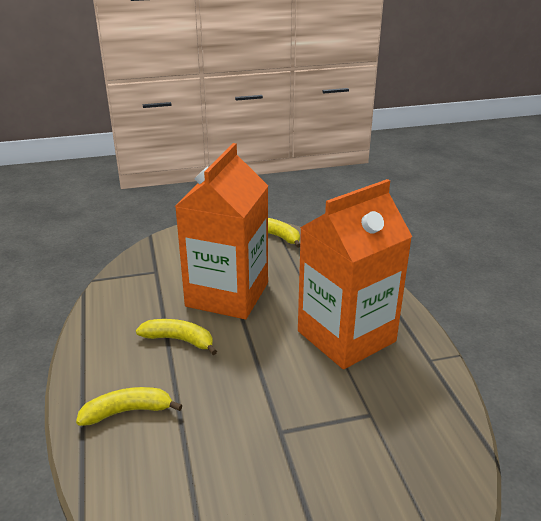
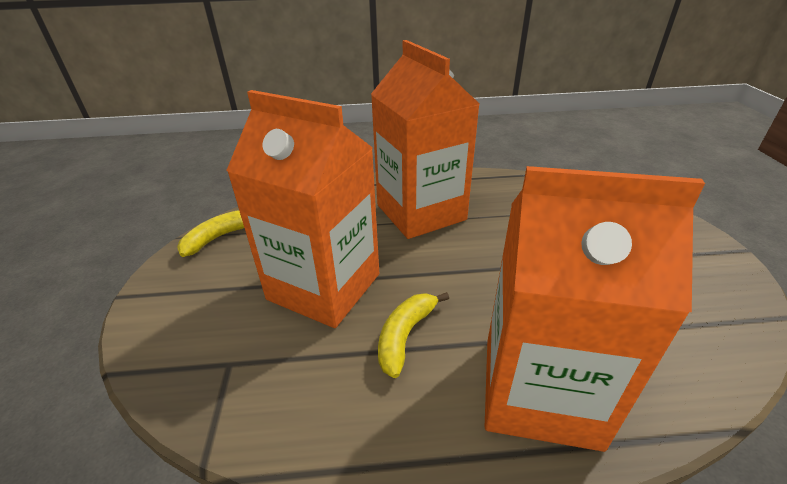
camera: 80 degrees left, 5 degrees up
(127, 411) = (539, 390): yellow banana -> orange carton

